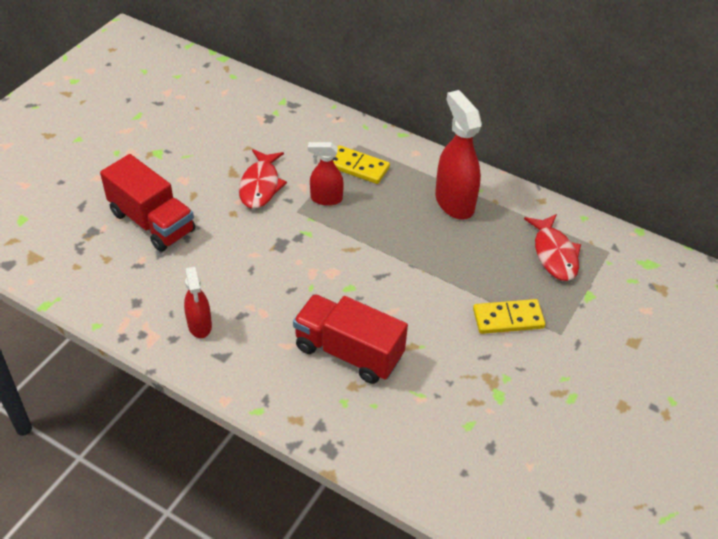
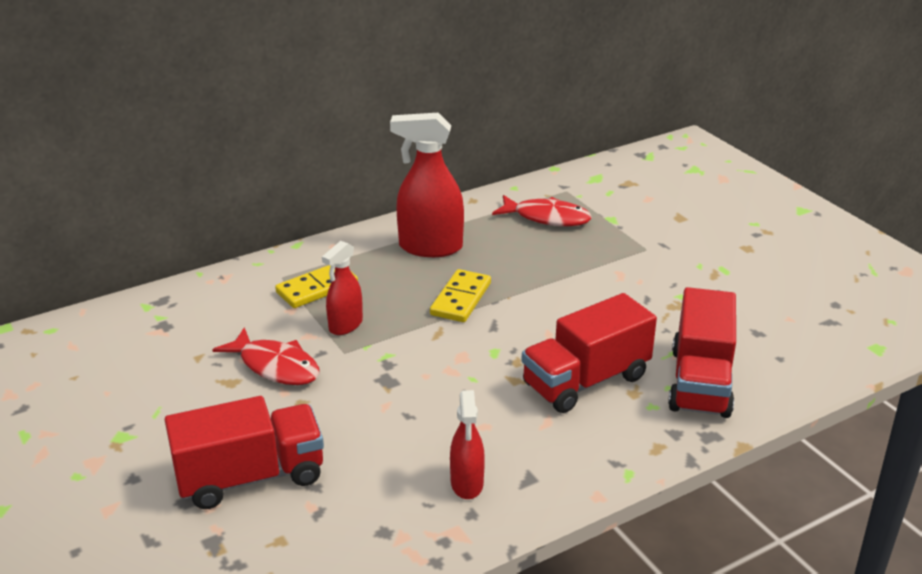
camera: 60 degrees left, 15 degrees down
(200, 325) = (467, 484): red spray bottle -> red spray bottle turned 75 degrees clockwise
(393, 424) = (700, 382): none -> red truck
(508, 319) = (609, 270): yellow domino -> yellow domino (461, 299)

